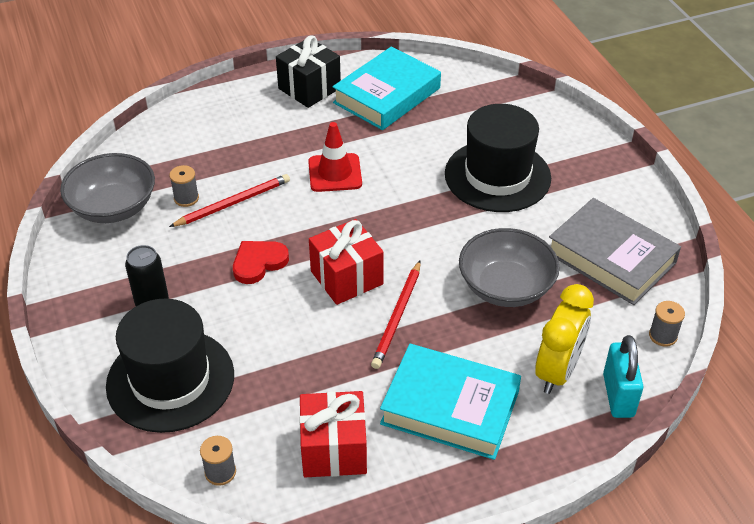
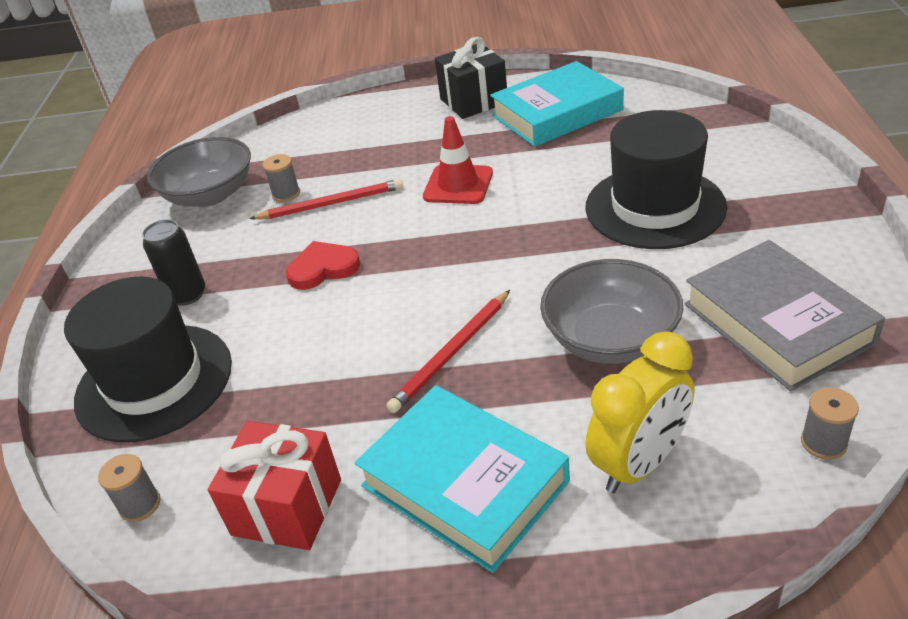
camera: 25 degrees right, 5 degrees down
(346, 277) = (413, 298): red gift -> none
(618, 395) = (720, 518): turquoise padlock -> none

